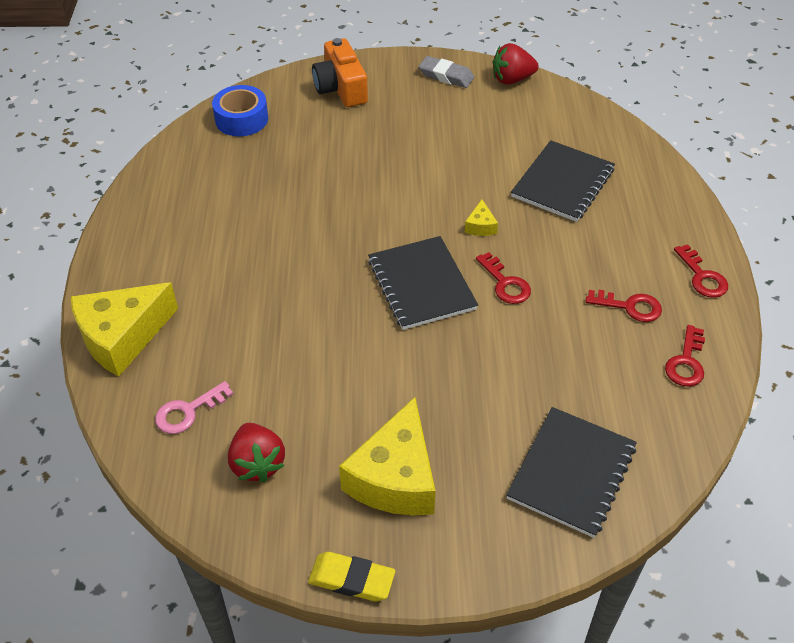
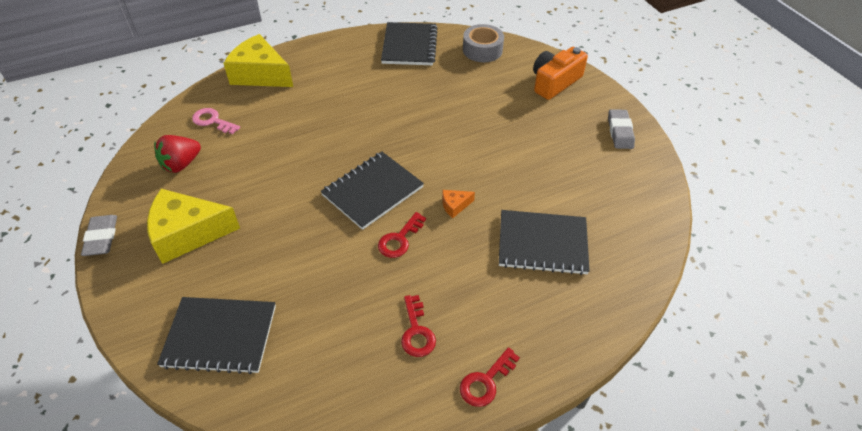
camera: 65 degrees right, 0 degrees up
(181, 175) = (409, 45): none -> black notebook
(241, 119) = (482, 50): blue tape -> grey tape
(351, 579) = (101, 238): yellow eraser -> grey eraser
(480, 226) = (455, 206): yellow cheese -> orange cheese
(512, 79) = (652, 172): red strawberry -> none
(686, 362) = (369, 392): red key -> none

